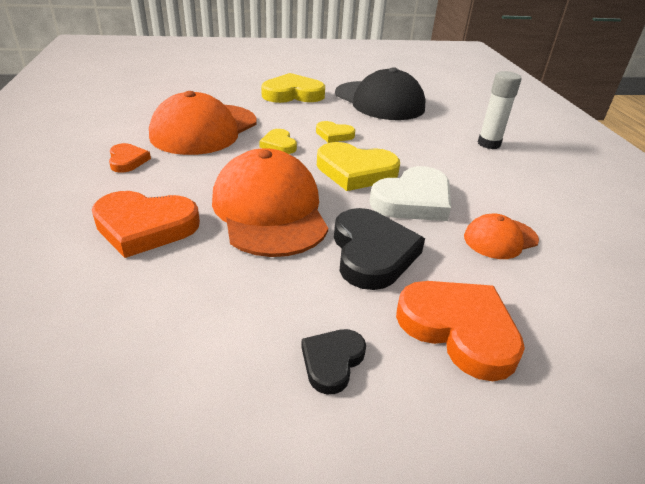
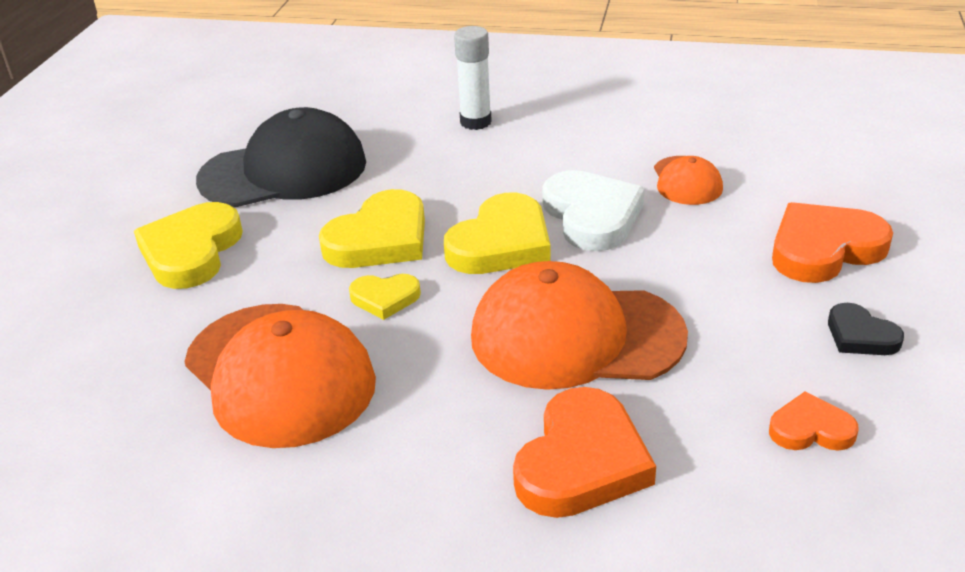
camera: 65 degrees left, 0 degrees up
(127, 160) = (357, 478): orange heart -> orange heart (810, 429)
(334, 135) = (380, 239): yellow heart -> yellow heart, size x1.83
(372, 253) = (692, 272): black heart -> none

